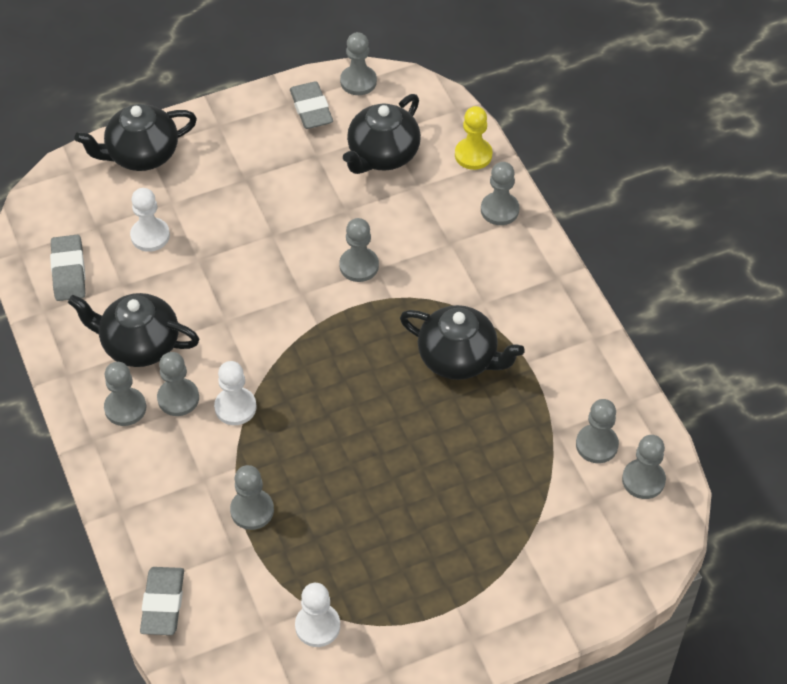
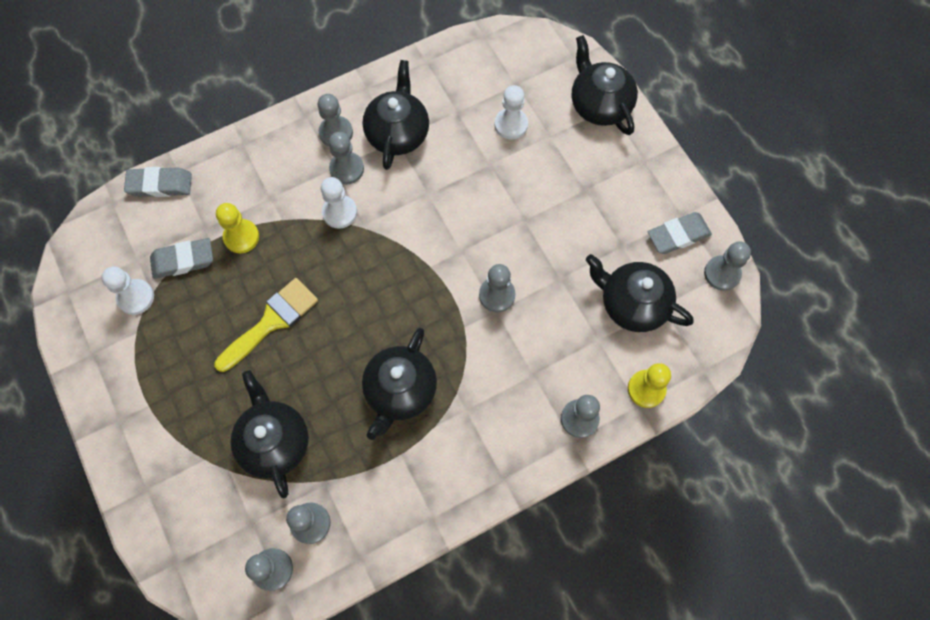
camera: 85 degrees right, 15 degrees up
(69, 271) = (467, 72): grey eraser -> grey eraser (183, 260)
(252, 510) = (241, 237): grey pawn -> yellow pawn
(365, 479) = (271, 321): none -> yellow brush
(507, 477) = (274, 441): none -> black teapot

